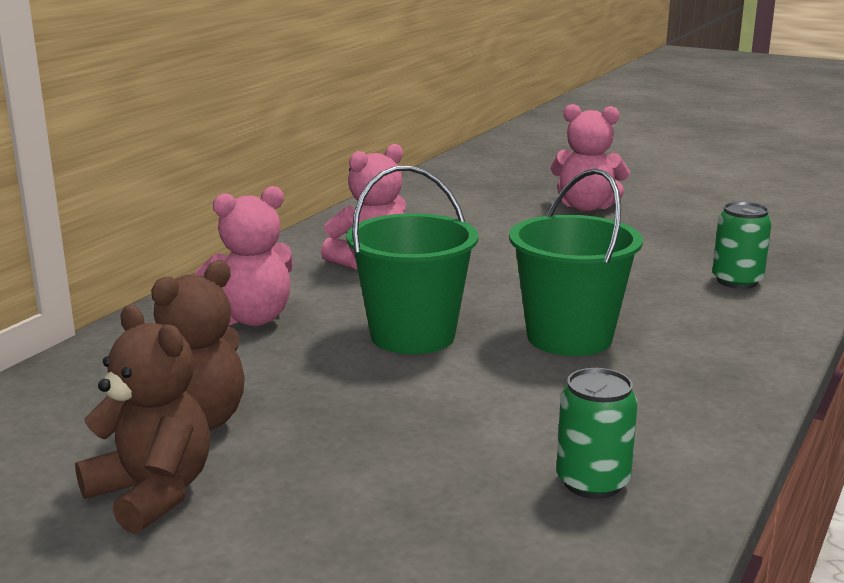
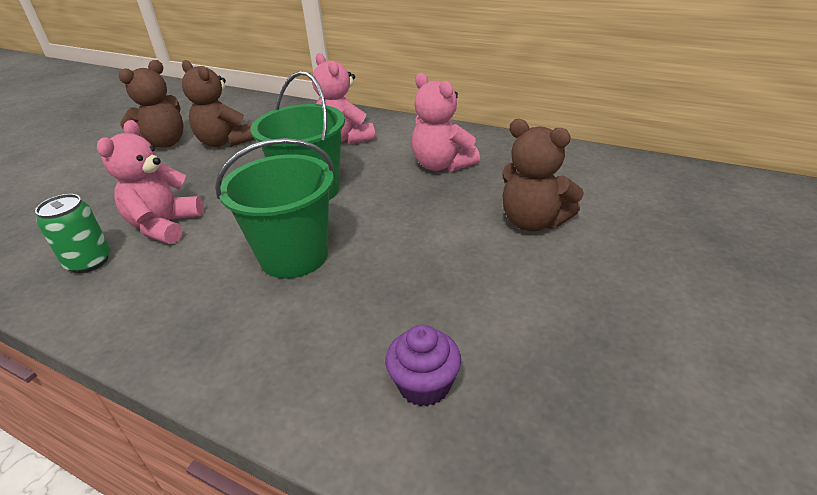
camera: 90 degrees right, 15 degrees up
(506, 234) = (533, 222): none -> brown teddy bear
(586, 207) = (654, 274): pink teddy bear -> pink teddy bear (165, 226)
(737, 281) = (424, 385): green can -> purple cupcake

